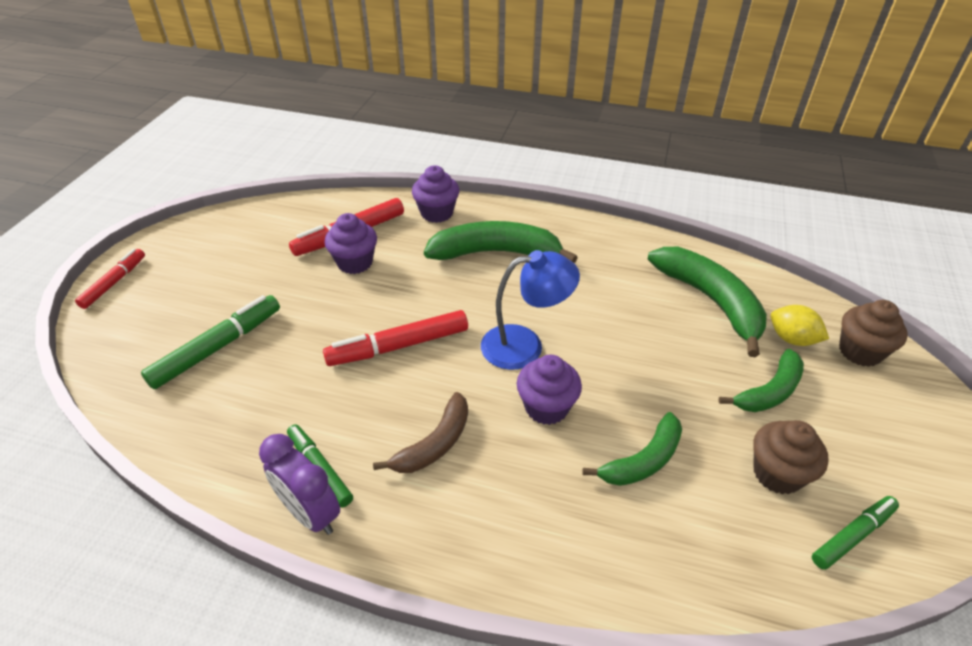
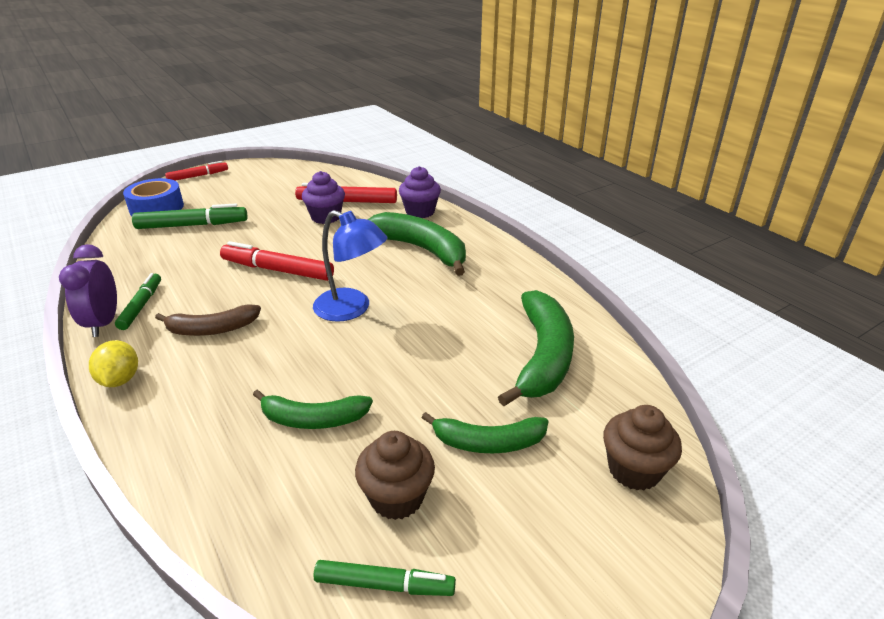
camera: 40 degrees right, 10 degrees down
(130, 350) = (156, 208): none -> blue tape
(546, 407) = (305, 350): purple cupcake -> none
(792, 339) = (576, 421): yellow lemon -> yellow lemon (120, 380)

